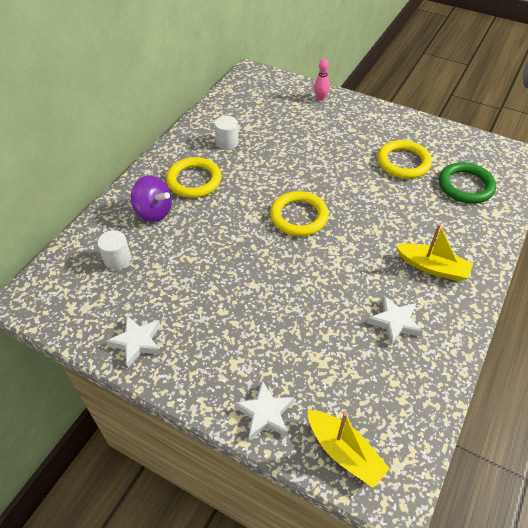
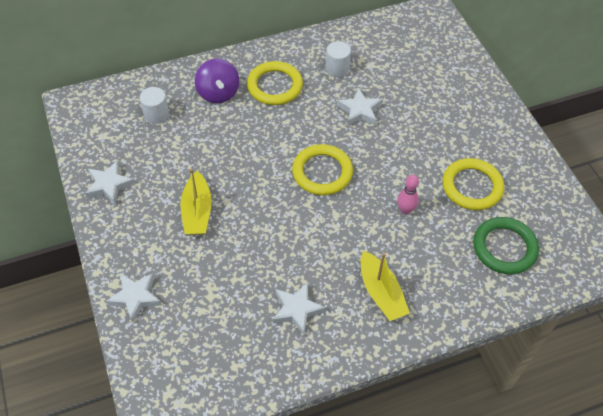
camera: 40 degrees right, 5 degrees up
(276, 160) = (359, 110): none -> white star
(320, 98) = (469, 76): pink bowling pin -> pink bowling pin (405, 210)
(344, 452) = (156, 364): yellow boat -> yellow boat (197, 211)

